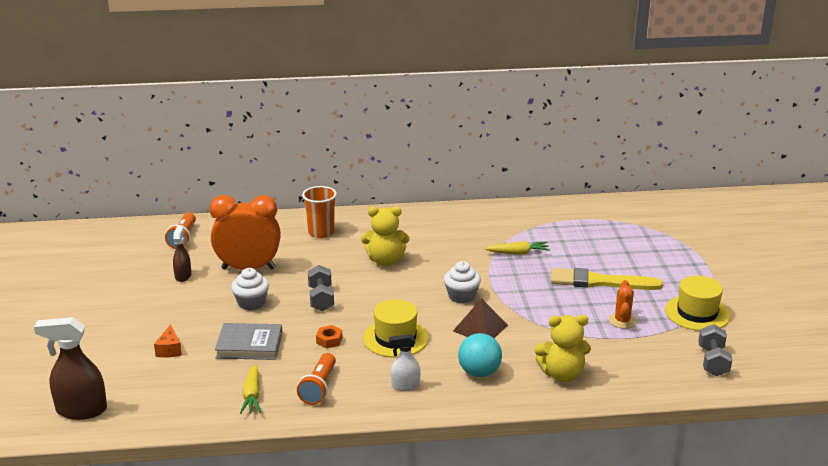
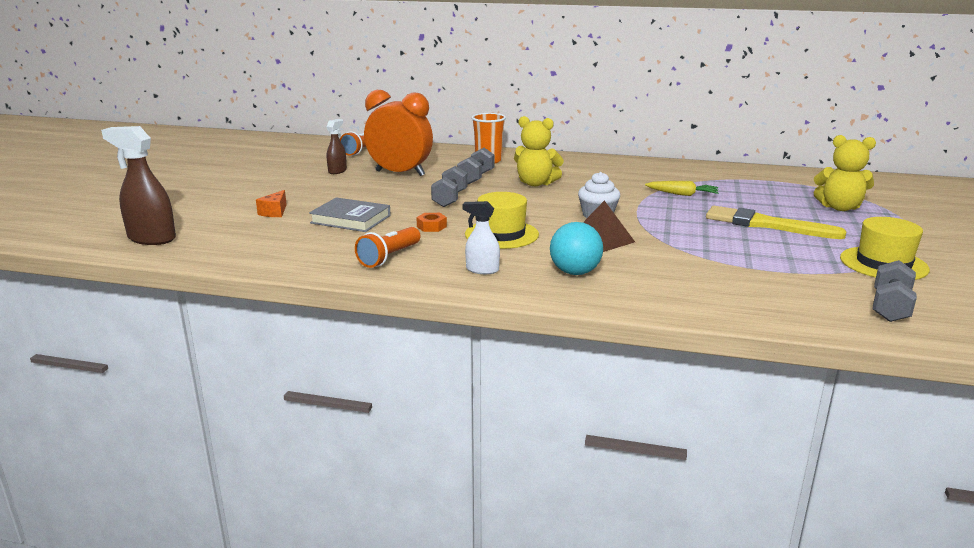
camera: 20 degrees right, 5 degrees down
(251, 303) = (381, 193): white cupcake -> none
(252, 395) = (317, 253): yellow carrot -> none
(325, 262) = (476, 178): none -> grey dumbbell
(562, 374) = (676, 289): yellow teddy bear -> yellow teddy bear (839, 207)
(622, 321) = (779, 257): orange cactus -> none

